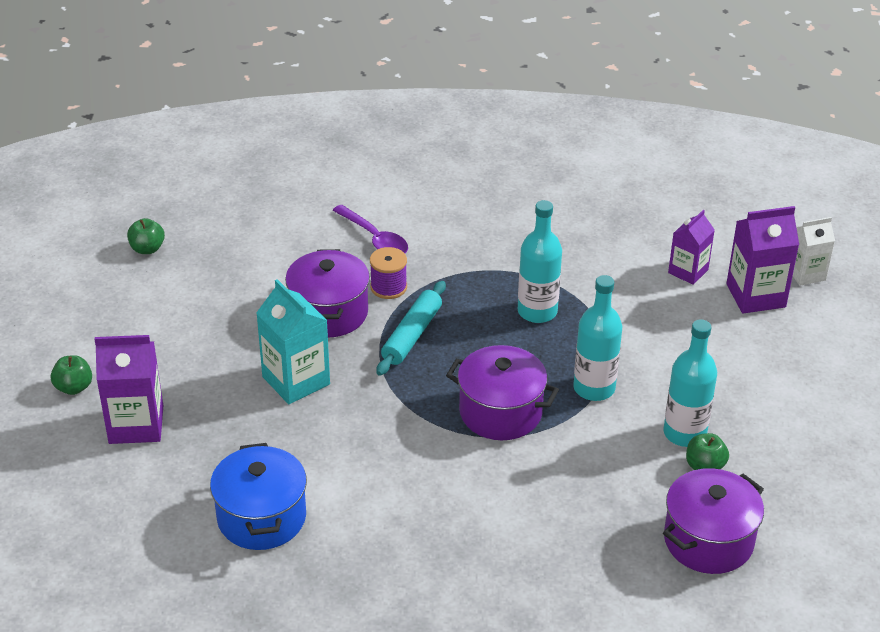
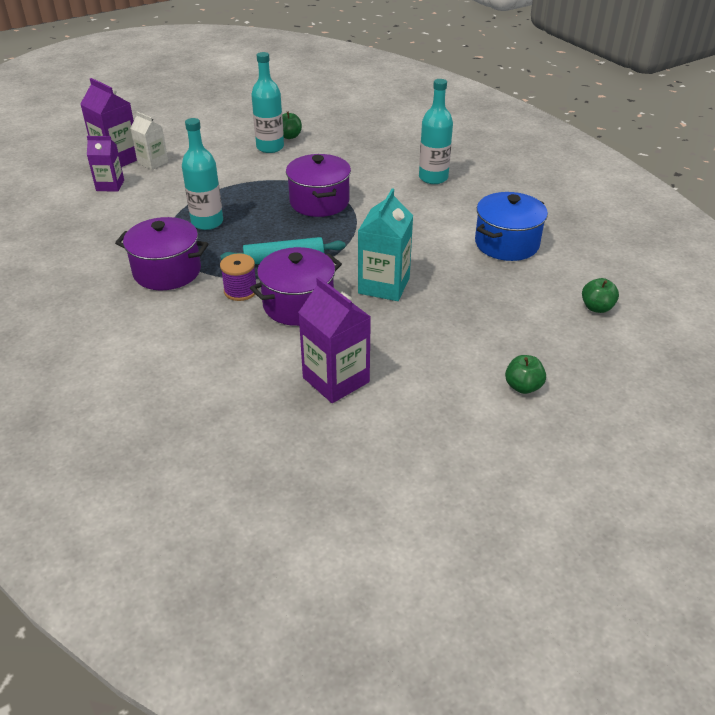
camera: 125 degrees left, 0 degrees up
(136, 424) = (512, 332): purple carton -> purple carton (336, 380)
(147, 249) = (321, 454): green apple -> green apple (596, 307)
(375, 238) = (183, 324): purple spoon -> none
(594, 388) = (262, 181): turquoise bottle -> turquoise bottle (433, 178)
(708, 540) = (341, 123): purple pot -> purple pot (167, 271)
(806, 274) = (79, 150): white carton -> white carton (153, 163)

